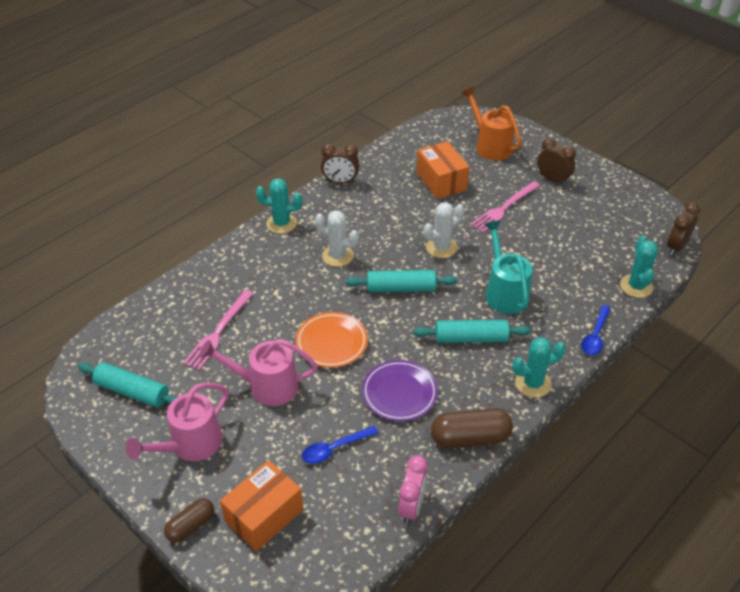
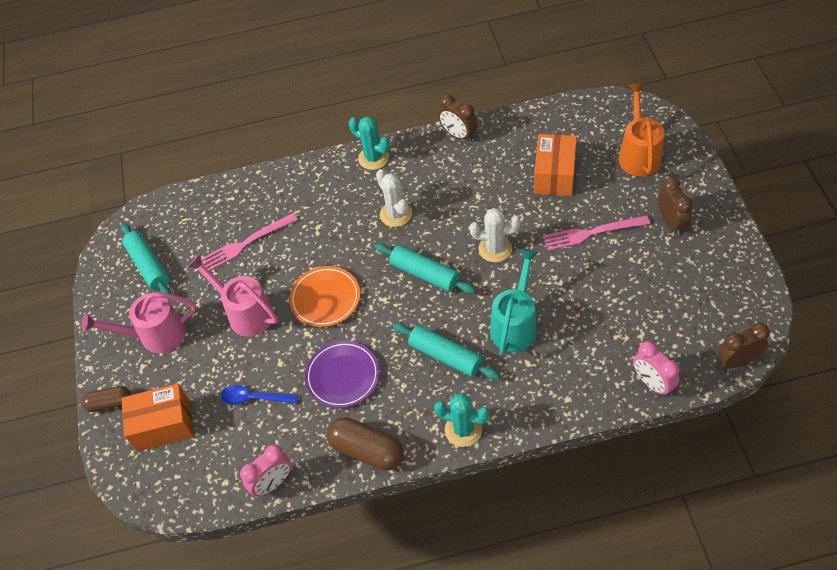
camera: 40 degrees right, 10 degrees up
(595, 336) = (563, 414): blue spoon -> none
(636, 286) = (652, 383): turquoise cactus -> pink clock

